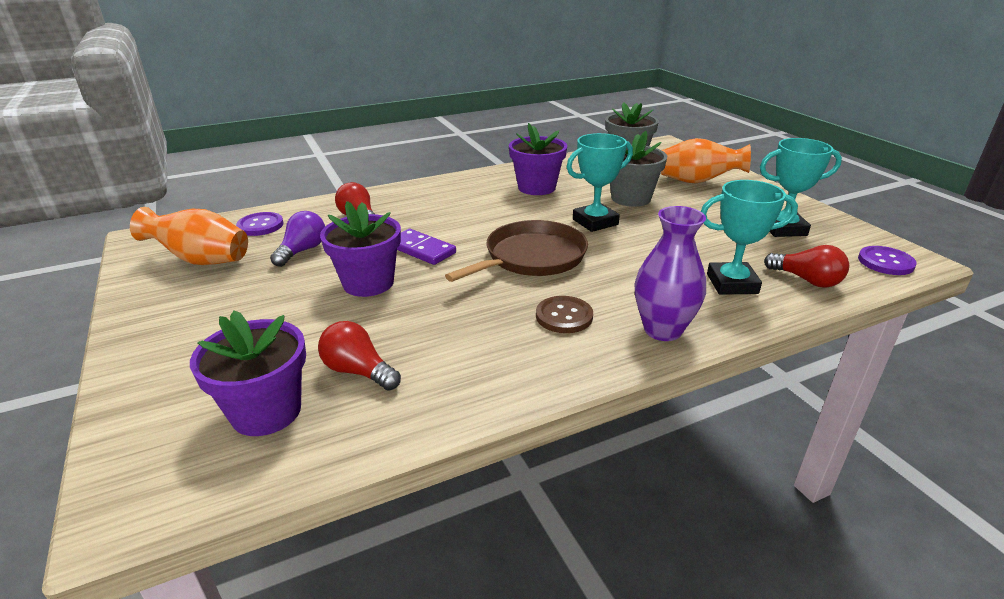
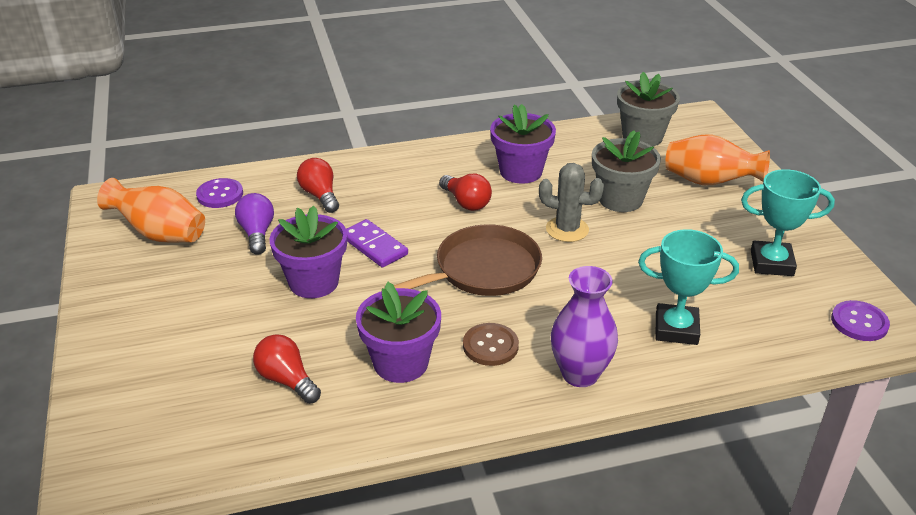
camera: 10 degrees right, 5 degrees up
(266, 412) = (204, 409): purple flower pot -> purple flower pot (401, 363)
(302, 251) = (257, 233): purple light bulb -> purple light bulb turned 45 degrees counterclockwise
(595, 222) = (567, 229): turquoise trophy -> grey cactus
(807, 280) = (758, 334): red light bulb -> red light bulb (466, 202)

